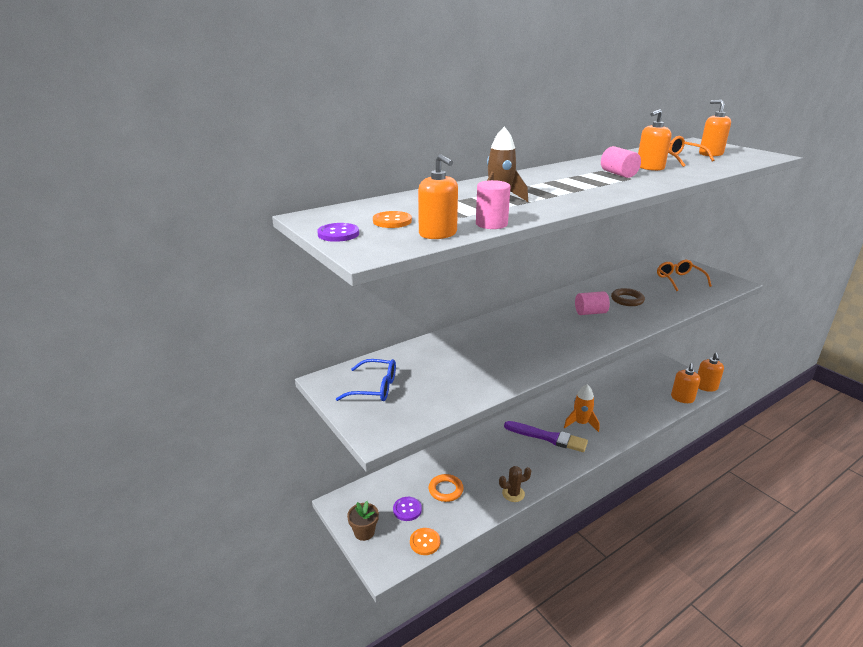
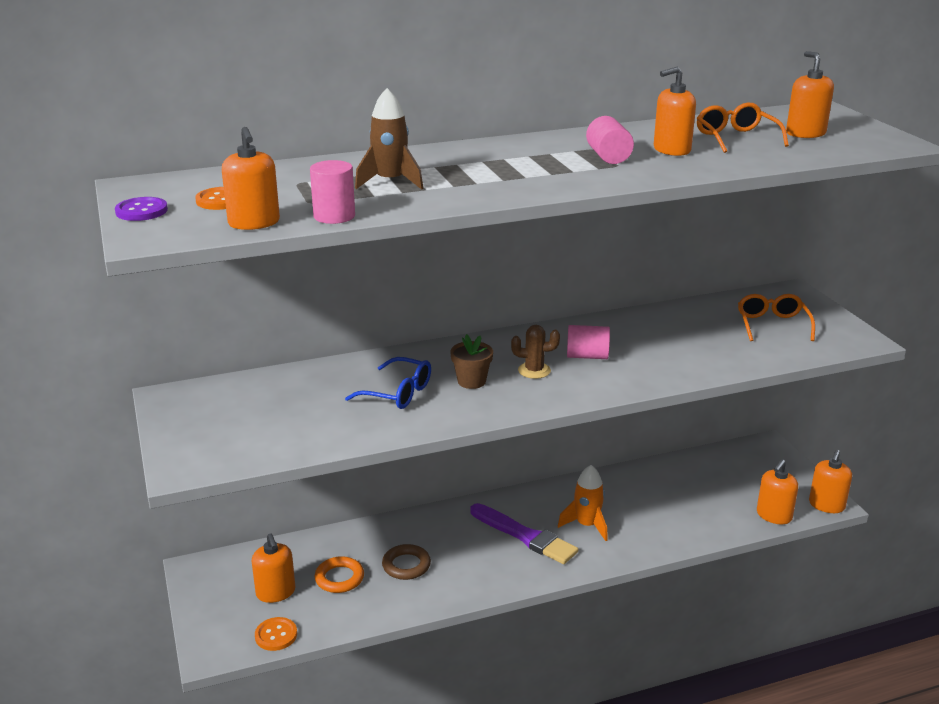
camera: 15 degrees right, 0 degrees up
(364, 532) = (207, 608): brown flower pot -> brown flower pot (471, 381)
(375, 388) = (219, 414): blue glasses -> blue glasses (398, 393)
(407, 509) = (276, 592): purple button -> orange soap dispenser
(513, 494) = (428, 600): brown cactus -> brown cactus (534, 370)
(627, 300) = (660, 345): brown ring -> brown ring (406, 565)

